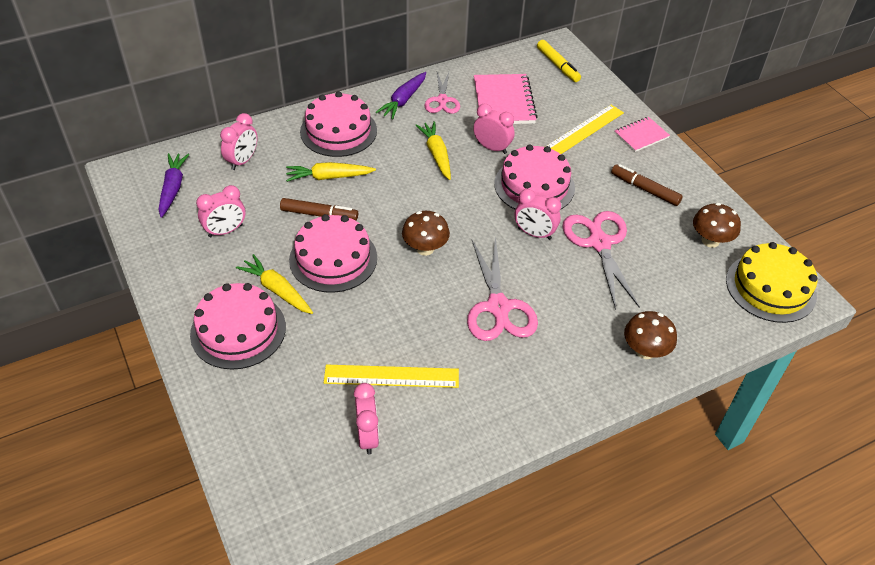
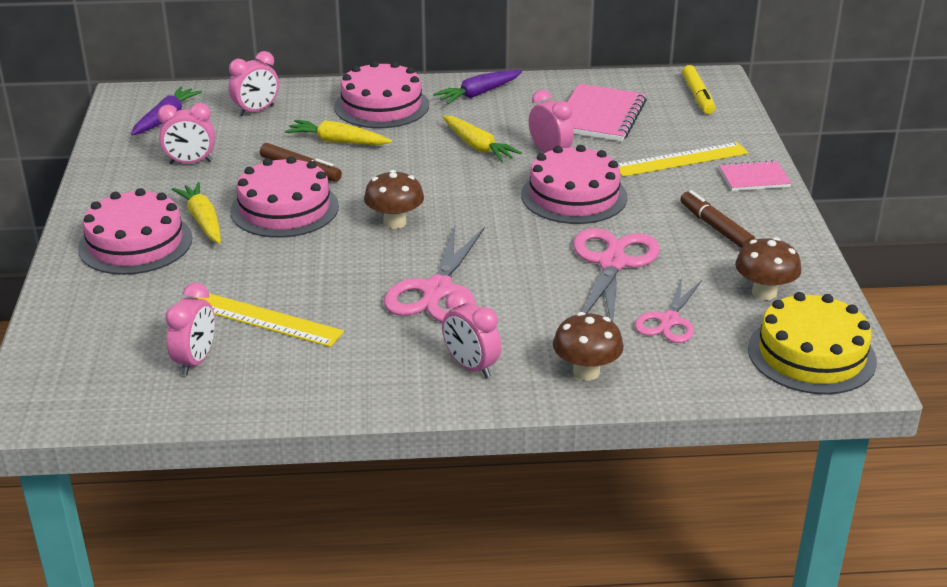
camera: 25 degrees right, 15 degrees down
(436, 154) = (477, 146): yellow carrot -> yellow carrot turned 135 degrees clockwise
(442, 100) = (525, 102): pink scissors -> pink scissors (669, 321)
(534, 234) = (537, 237): pink clock -> pink clock (471, 366)

